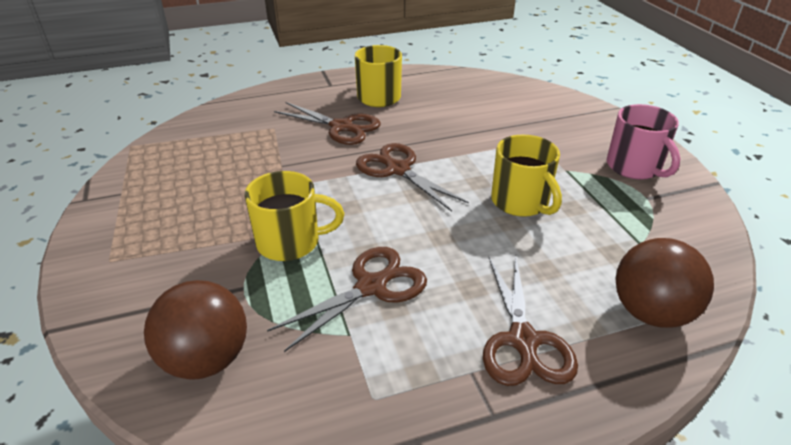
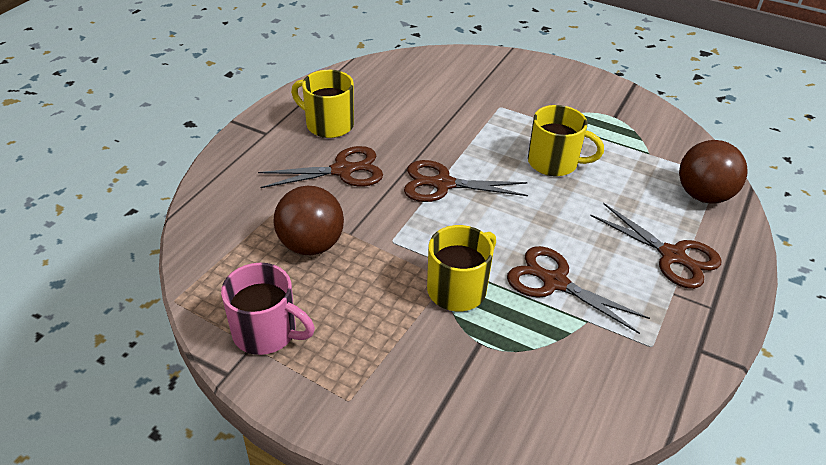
camera: 45 degrees left, 5 degrees up
(206, 359) = (535, 402): brown ball -> brown ball (311, 245)
(371, 286) = (554, 282): brown scissors -> brown scissors turned 60 degrees counterclockwise
(634, 167) = (581, 96): pink mug -> pink mug (266, 332)

